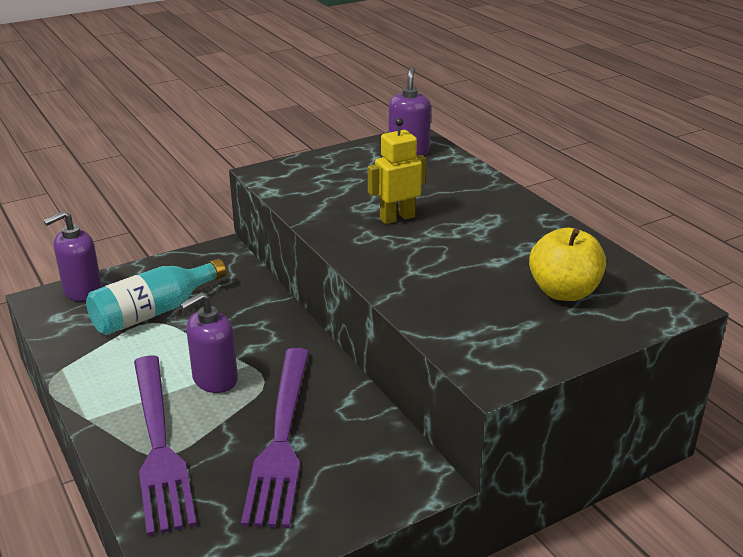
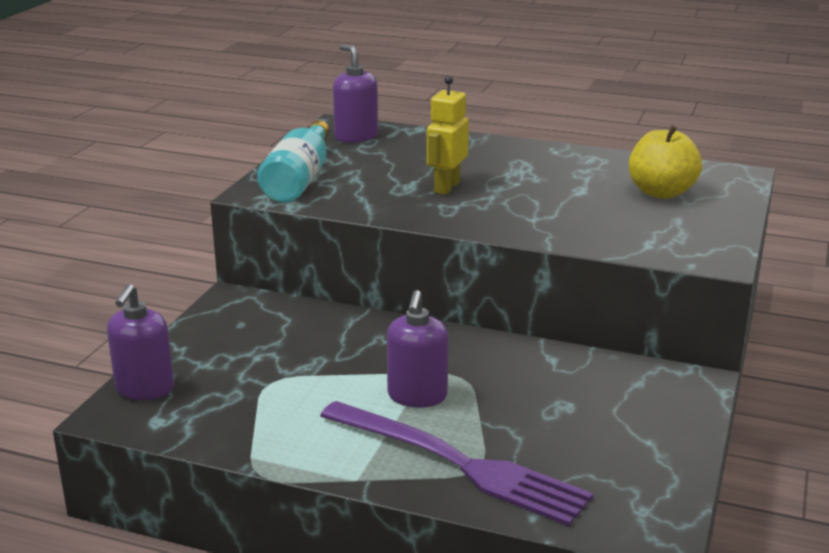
camera: 40 degrees left, 5 degrees down
(154, 312) = (259, 373): turquoise bottle -> turquoise bottle (299, 179)
(281, 439) = (549, 408): purple fork -> none

